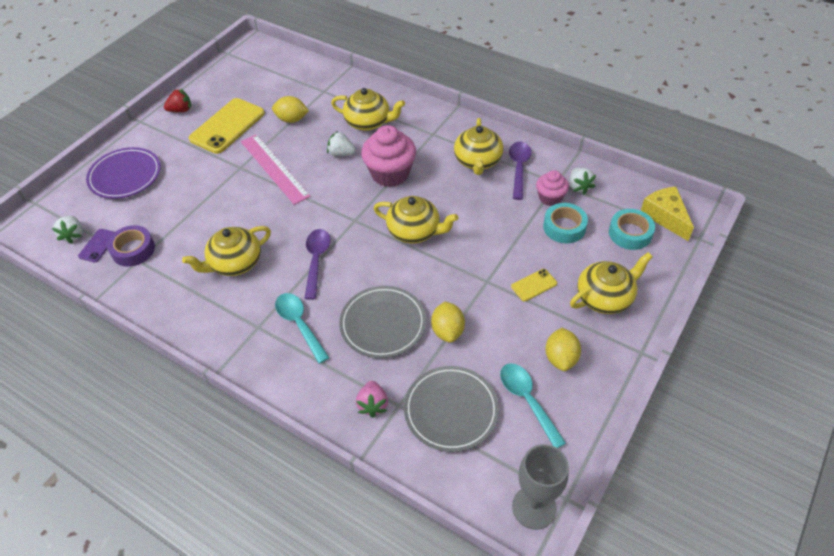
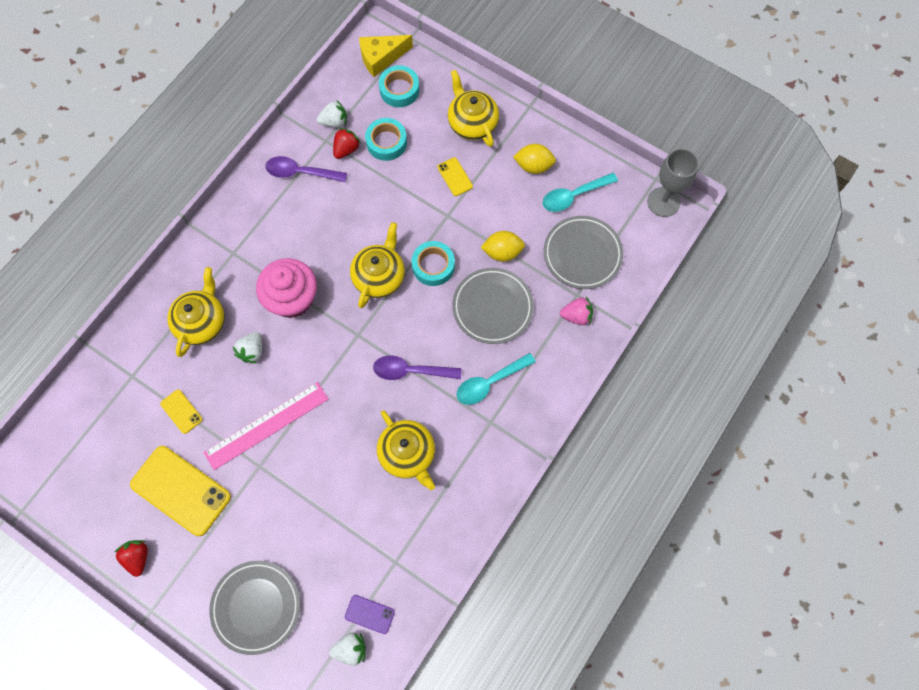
camera: 90 degrees left, 20 degrees up
(125, 176) = (256, 607): purple plate -> grey plate
(133, 250) = (380, 570): purple tape -> none
(292, 119) = (181, 411): yellow lemon -> yellow phone
(428, 272) = (433, 266): none -> turquoise tape
(478, 161) = (284, 210): yellow teapot -> none
(550, 198) = (346, 149): pink cupcake -> red strawberry

